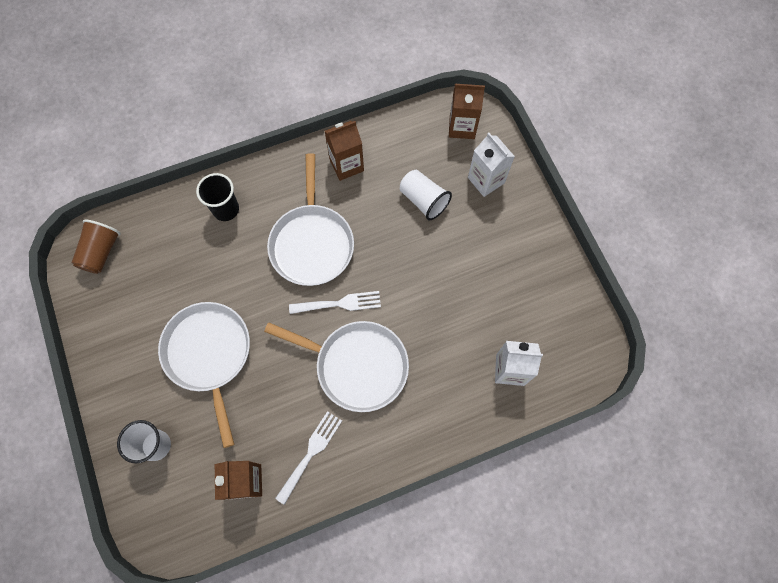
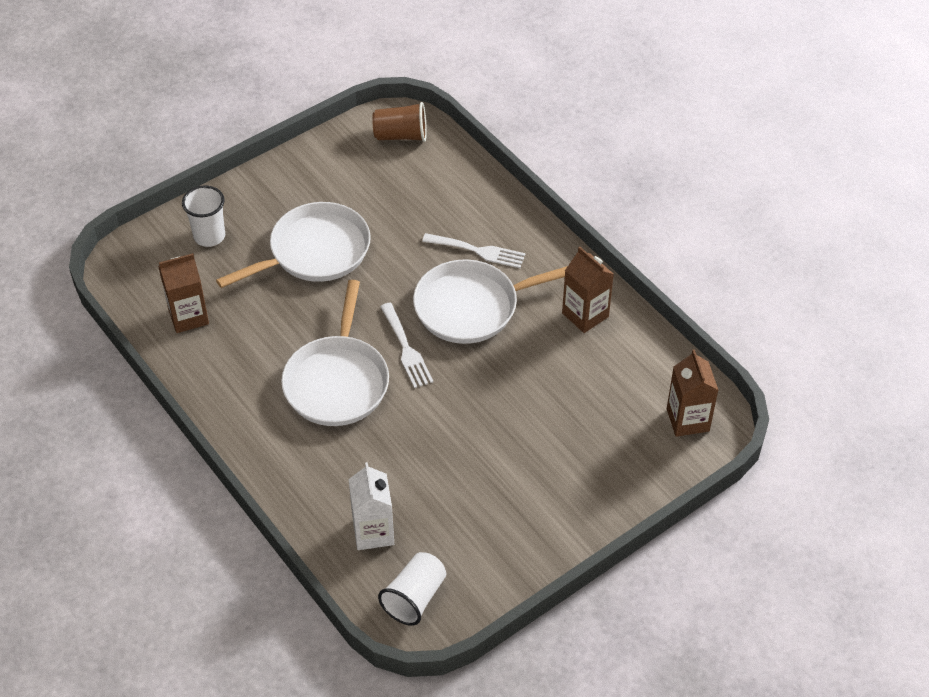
camera: 75 degrees right, 20 degrees down
(226, 209) = (486, 221): black cup -> none
(311, 453) = (230, 363): white fork -> white fork (478, 251)
(423, 200) = (567, 400): white cup -> white cup (414, 597)
(486, 180) = (620, 460): white carton -> none

